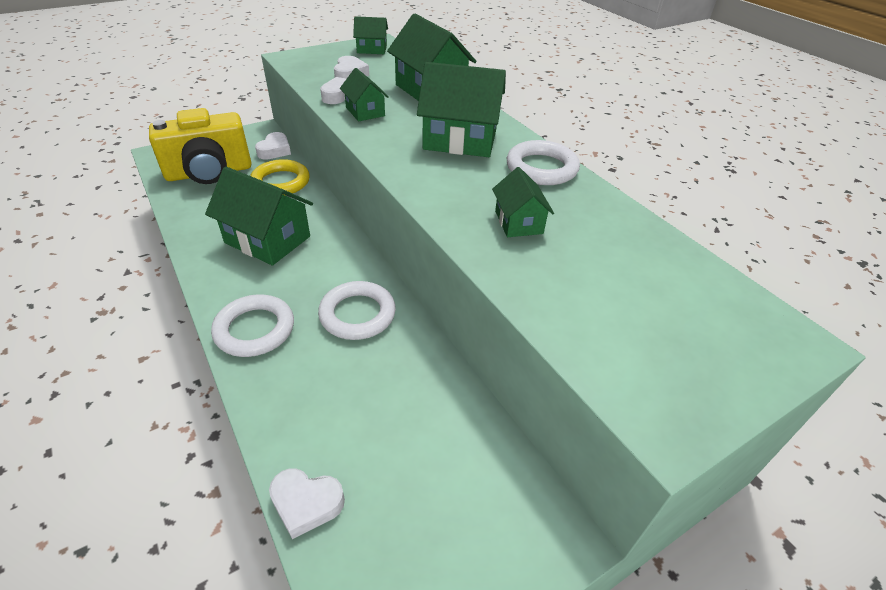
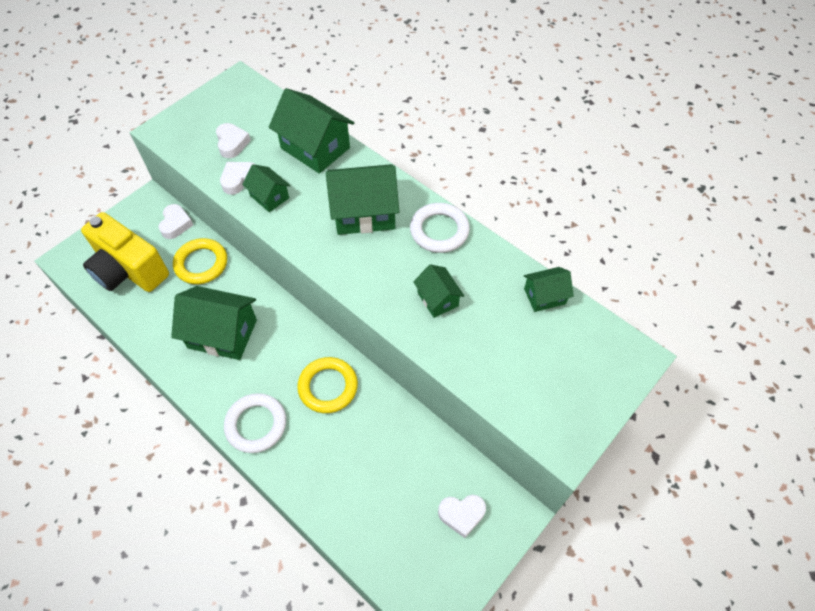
camera: 15 degrees left, 15 degrees up
(209, 172) = (129, 270): yellow camera -> yellow camera turned 75 degrees clockwise
(306, 504) = (354, 543): white heart -> white heart (461, 514)
(357, 314) = (328, 387): white ring -> yellow ring
(372, 49) = (235, 95): green house -> green house (544, 296)

